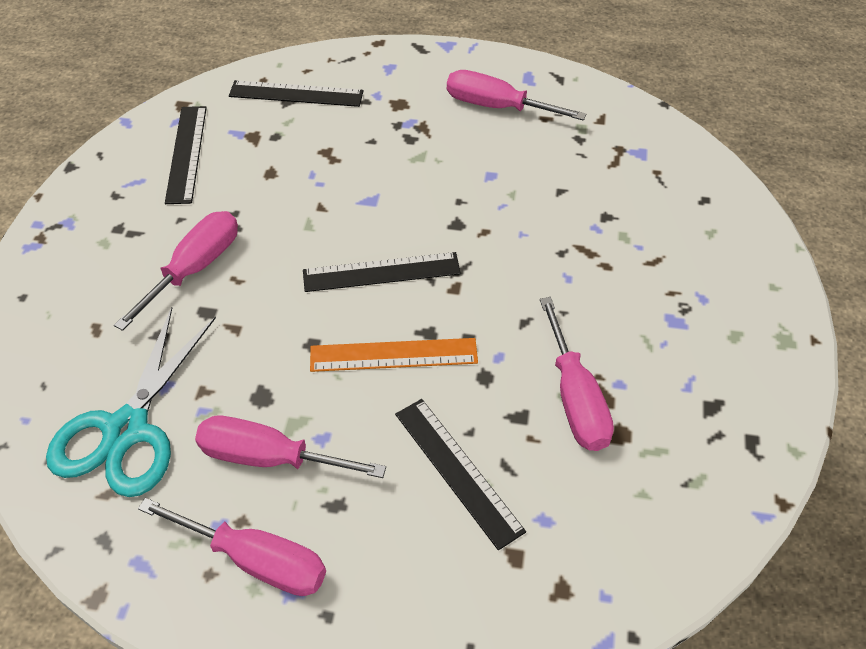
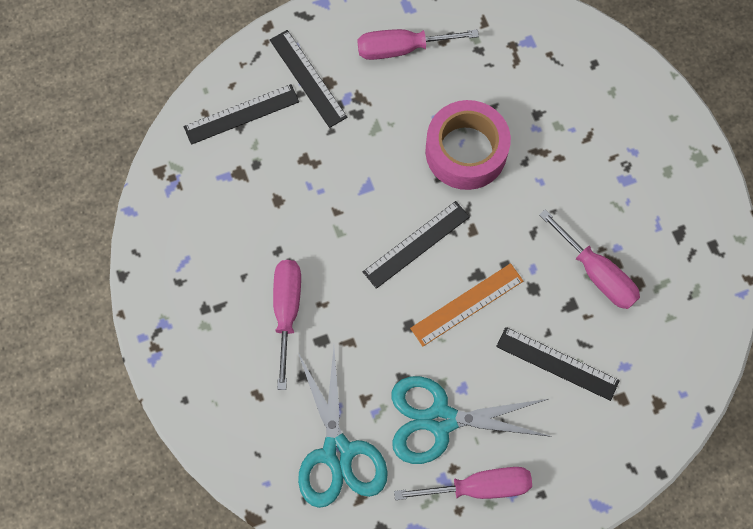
camera: 30 degrees left, 20 degrees up
(187, 153) = (202, 216): black ruler -> black ruler (308, 78)
(269, 457) = (440, 419): pink screwdriver -> turquoise scissors
(501, 215) = (466, 151): none -> pink tape

